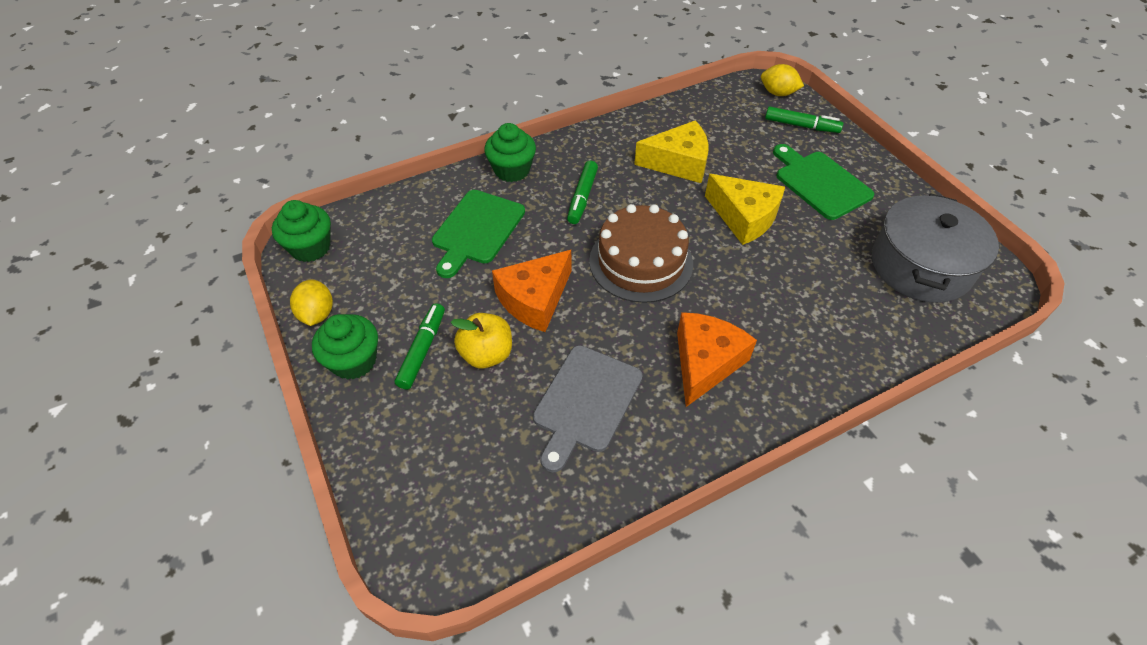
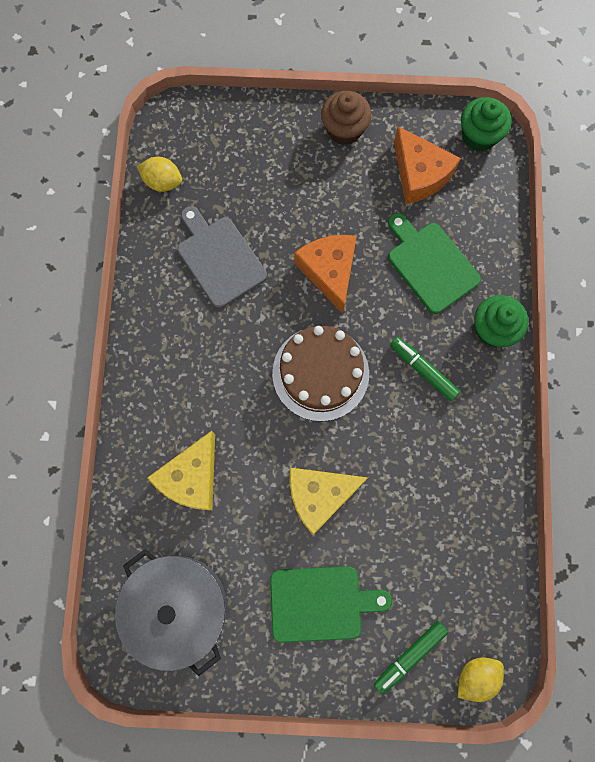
camera: 120 degrees right, 25 degrees up
(317, 314) = (403, 120): yellow lemon -> yellow lemon (163, 182)
(354, 361) = (344, 129): green cupcake -> brown cupcake
(422, 350) = (327, 175): green marker -> none
(486, 354) = (298, 215): yellow apple -> none
(678, 163) = (422, 486): yellow cheese -> yellow cheese (192, 477)
(705, 363) = (199, 358): orange cheese -> orange cheese (419, 175)

